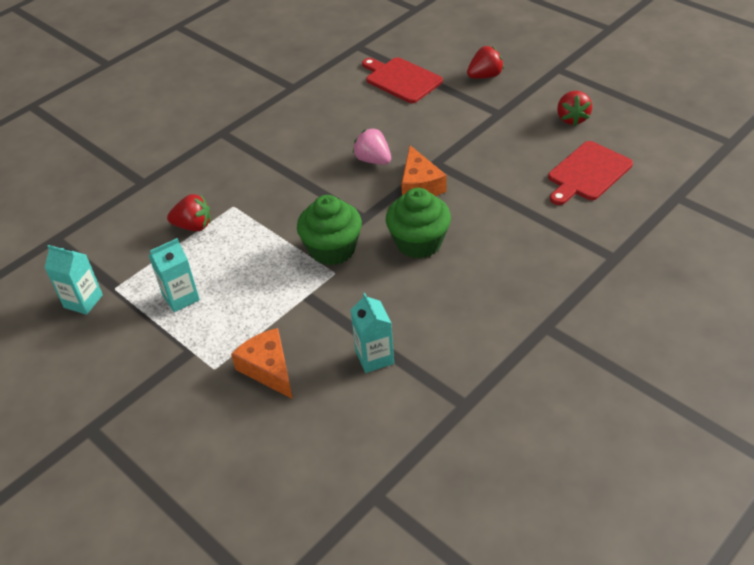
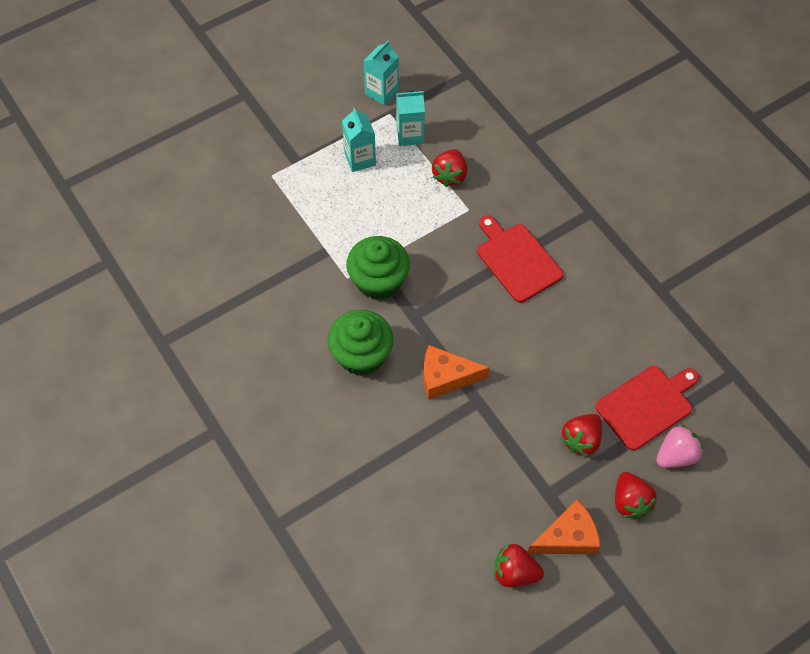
camera: 100 degrees right, 15 degrees up
(268, 369) = (255, 211): orange cheese -> orange cheese (568, 537)
(373, 160) = (501, 343): pink strawberry -> pink strawberry (676, 455)
(374, 357) = (237, 288): turquoise carton -> turquoise carton (410, 135)
(445, 105) = (581, 440): none -> red strawberry
(587, 173) = (411, 551): red cutting board -> red cutting board (517, 260)

